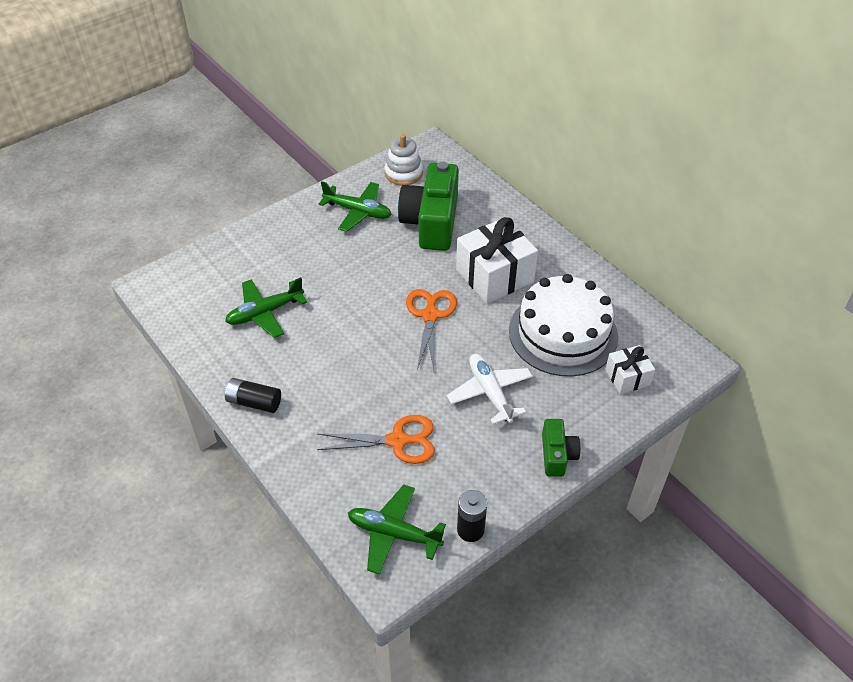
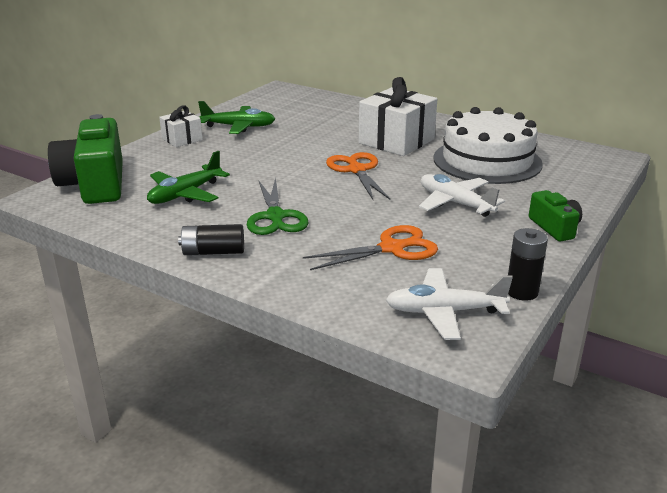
camera: 20 degrees left, 20 degrees down
(324, 367) = (275, 216): none -> green scissors
(394, 533) = (444, 312): green plane -> white plane
(403, 173) = (266, 103): white stacking toy -> none
(431, 222) = (313, 123): green camera -> green camera (95, 184)
(627, 377) = (567, 174): white gift -> white gift (182, 139)

